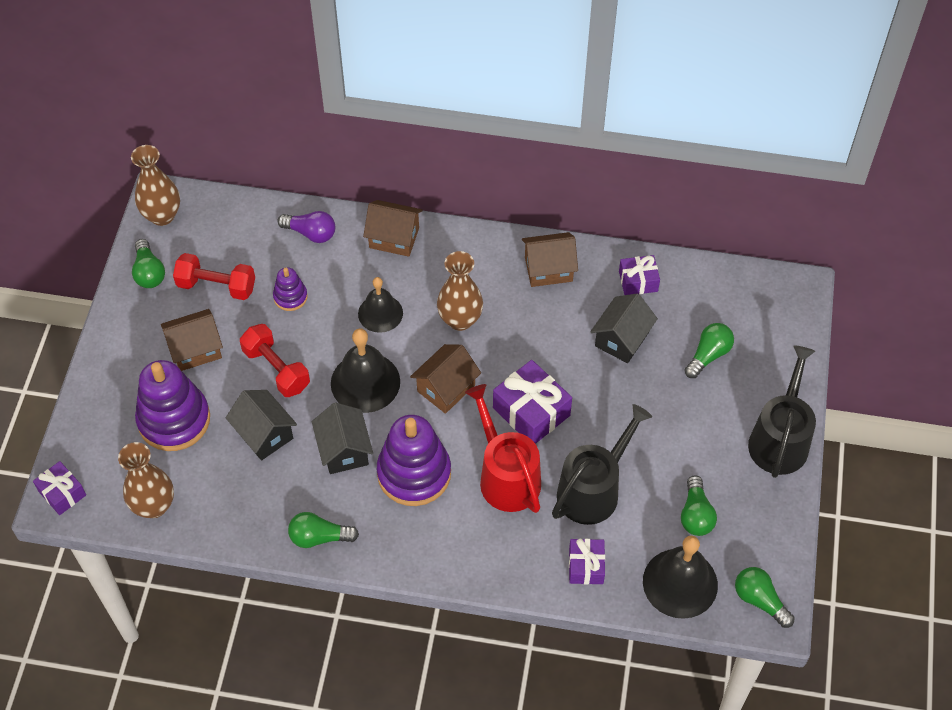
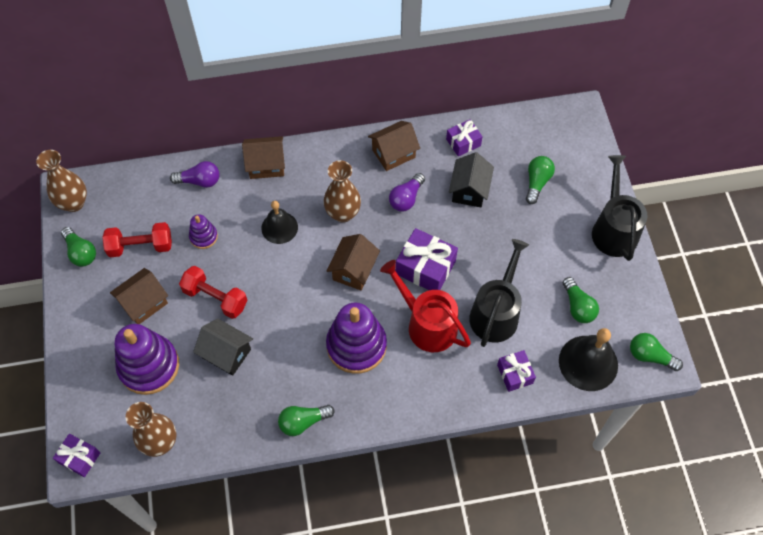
camera: 20 degrees left, 5 degrees up
(344, 450) = (294, 345): black house -> none
(365, 382) = (289, 286): black bell -> none
(542, 325) = (406, 198): none -> purple light bulb

